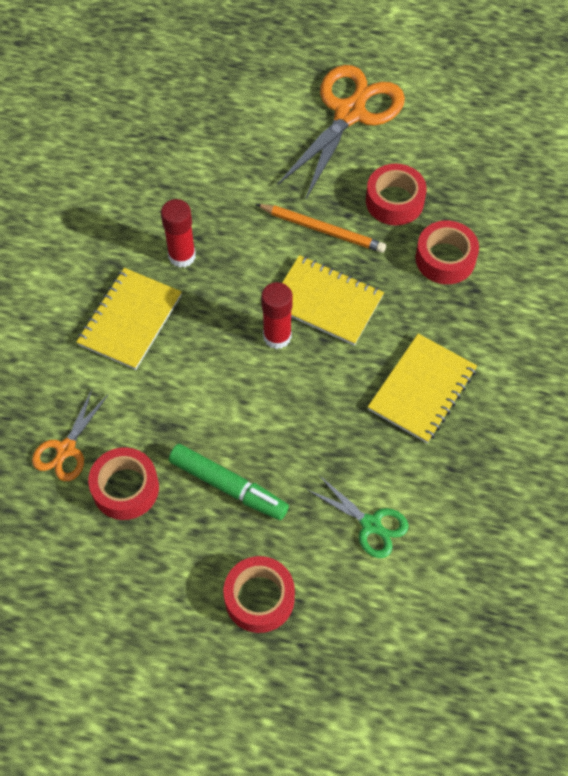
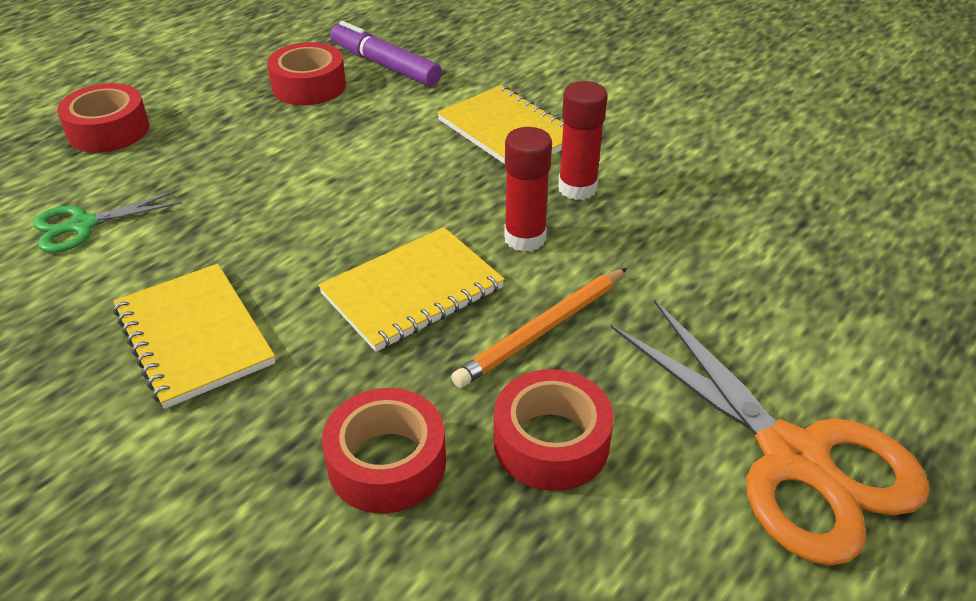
camera: 115 degrees right, 20 degrees down
(66, 449) = (384, 65): orange scissors -> purple marker
(228, 486) = (243, 143): green marker -> none
(277, 336) = (395, 230): red glue stick -> red glue stick (525, 238)

